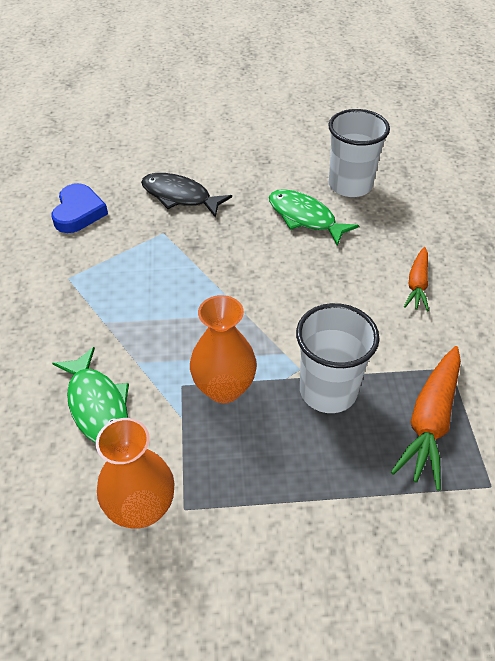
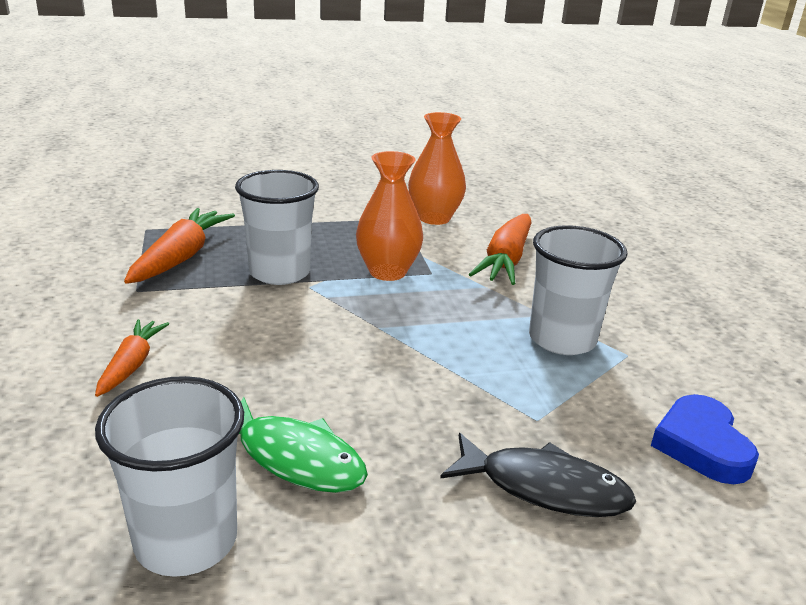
camera: 170 degrees right, 20 degrees down
(97, 405) = (505, 260): green fish -> orange carrot
(107, 294) = (562, 339): none -> white cup

